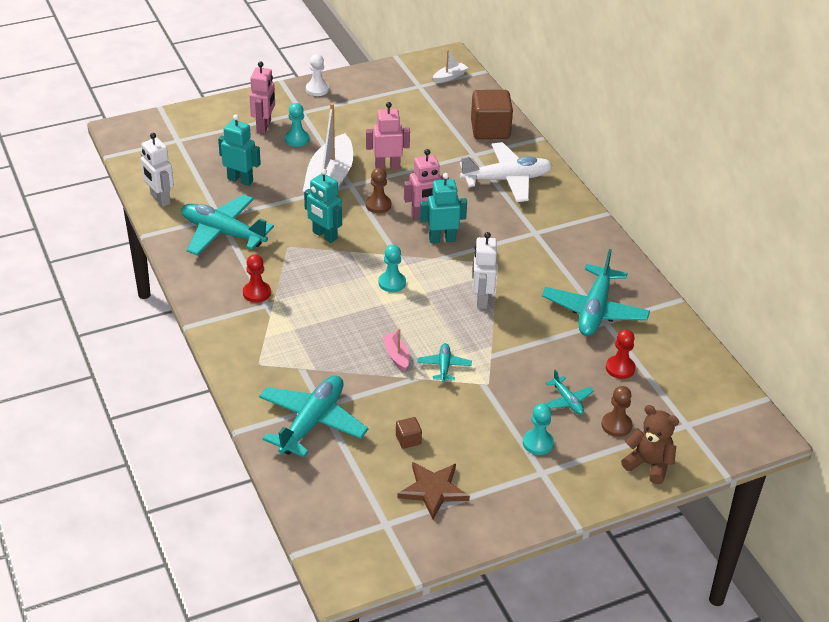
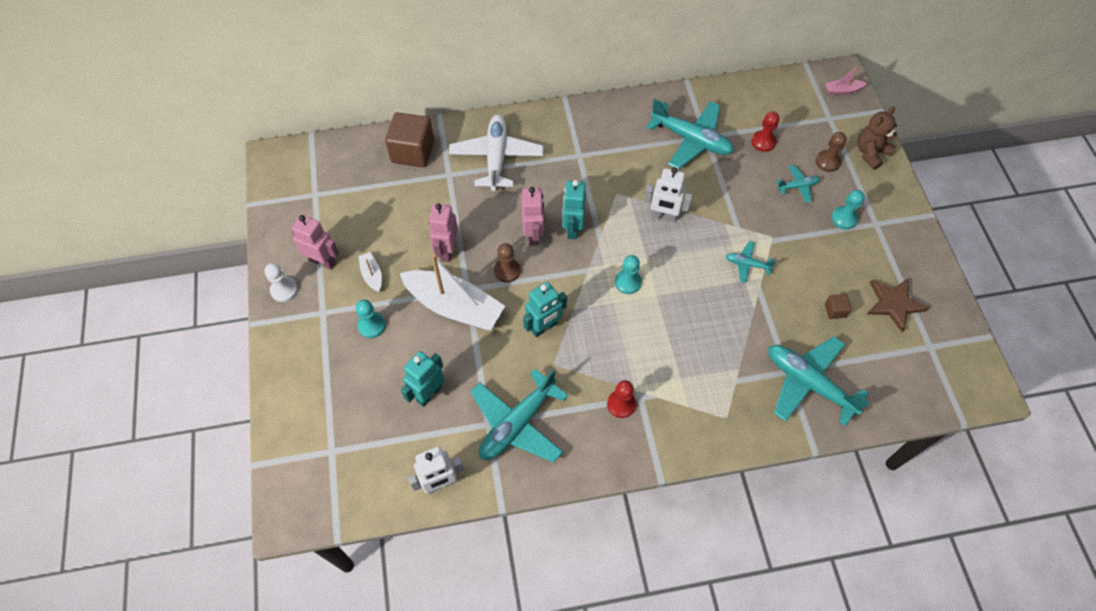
camera: 75 degrees left, 20 degrees up
(264, 126) = (336, 355): pink robot -> pink robot (323, 261)
(396, 355) = (728, 298): pink boat -> pink boat (842, 90)
(450, 77) = (309, 164): white boat -> white boat (372, 275)

